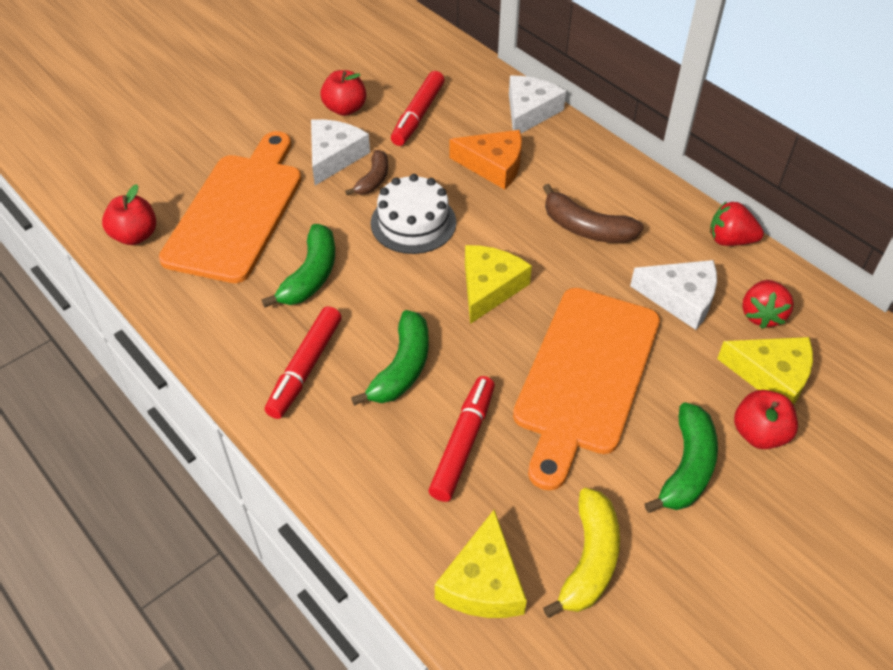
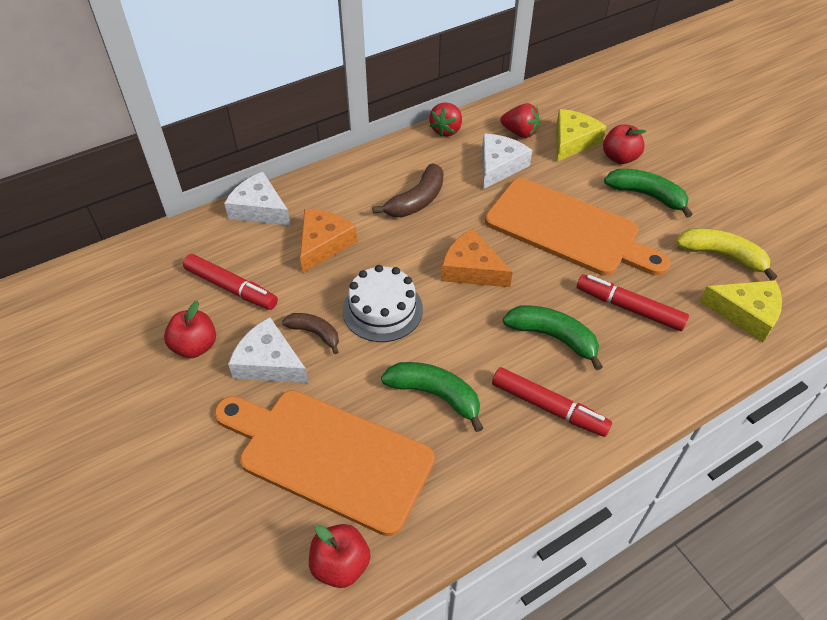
camera: 80 degrees left, 0 degrees up
(489, 287) = (471, 269): yellow cheese -> orange cheese

